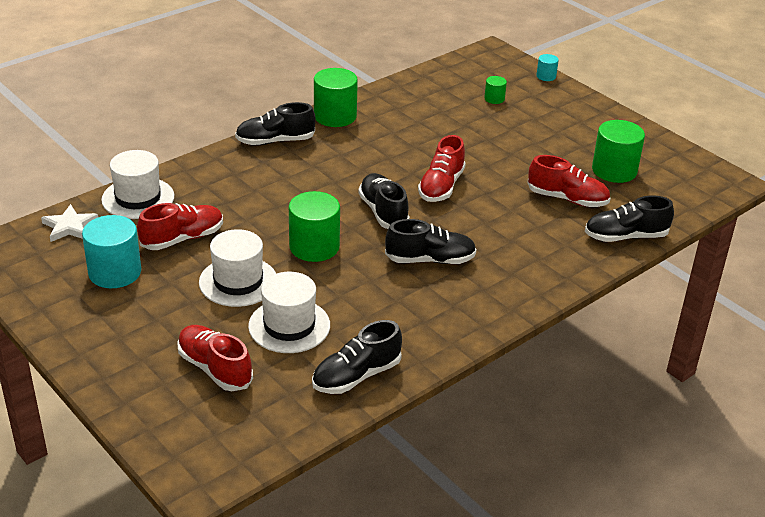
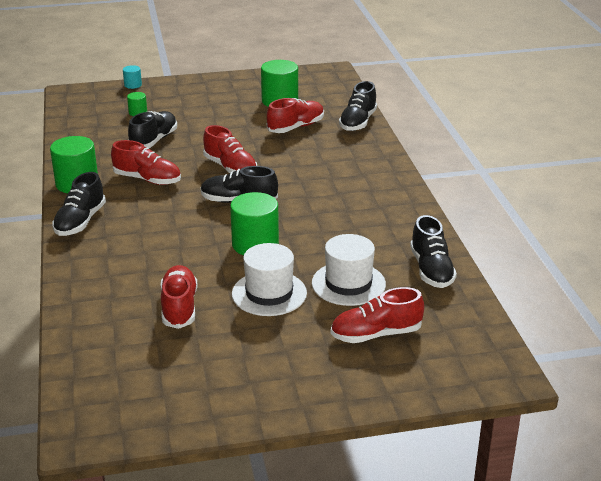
camera: 60 degrees left, 5 degrees down
(70, 226) = (92, 370): white star -> none
(115, 272) = (195, 358): turquoise cylinder -> none
(138, 198) = (88, 317): white hat -> none
(375, 148) = (147, 179): none -> red shoe
(430, 260) = (318, 200): black shoe -> black shoe (154, 141)

